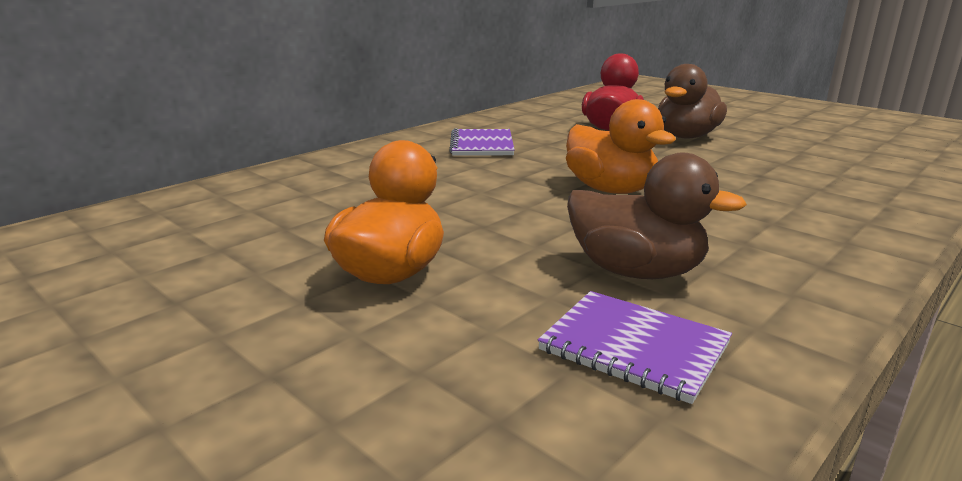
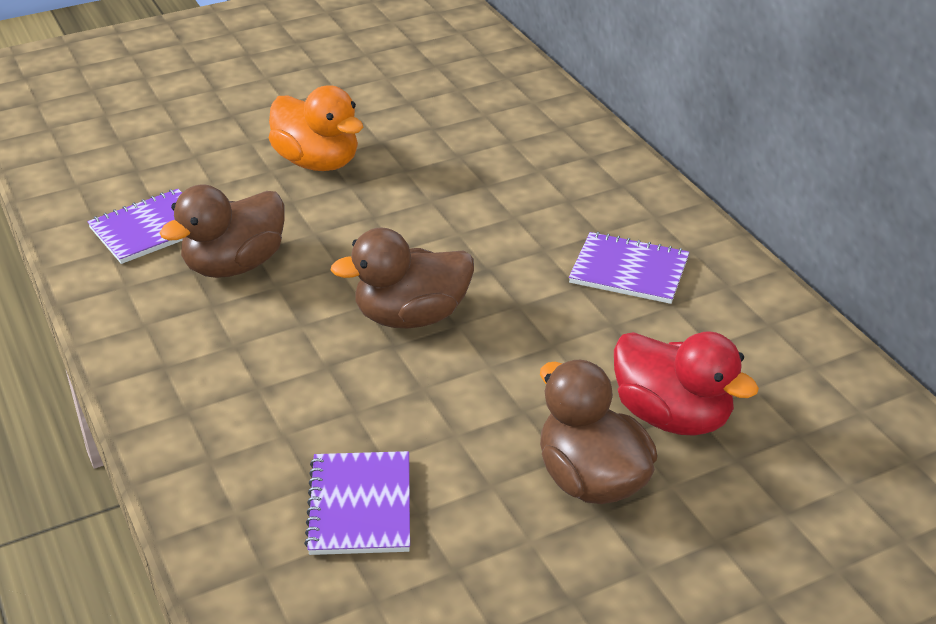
camera: 110 degrees right, 15 degrees up
(610, 190) = (411, 316): orange duck -> brown duck
(807, 175) = (360, 505): none -> purple notebook

